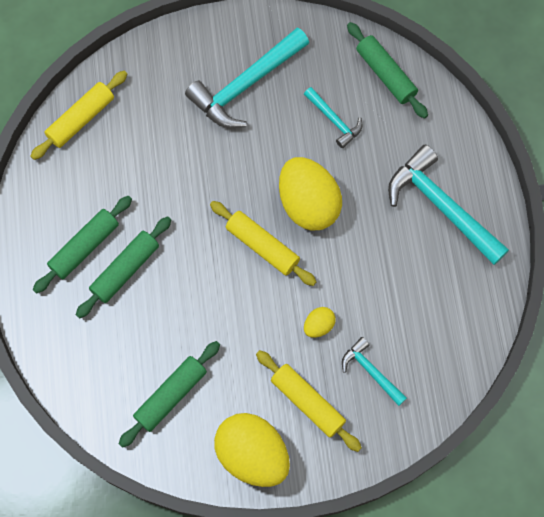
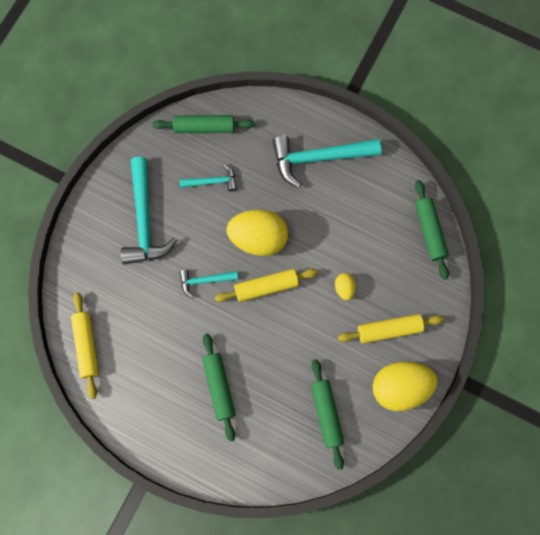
camera: 55 degrees left, 5 degrees up
(85, 247) = (183, 404): green rolling pin -> green rolling pin (429, 231)
(371, 371) = (396, 277): turquoise hammer -> turquoise hammer (205, 281)

